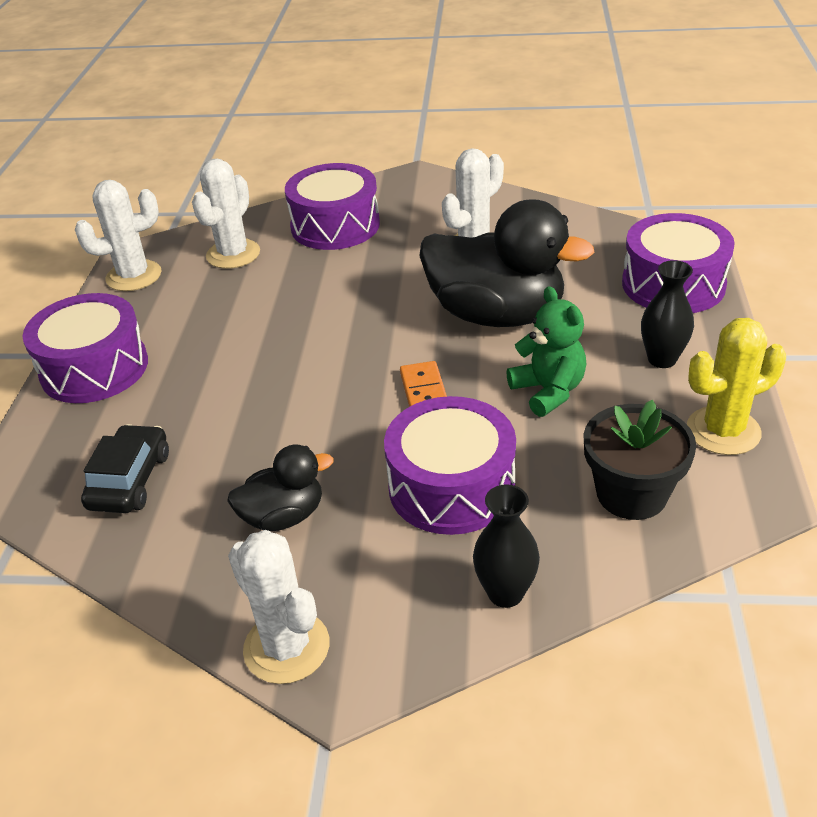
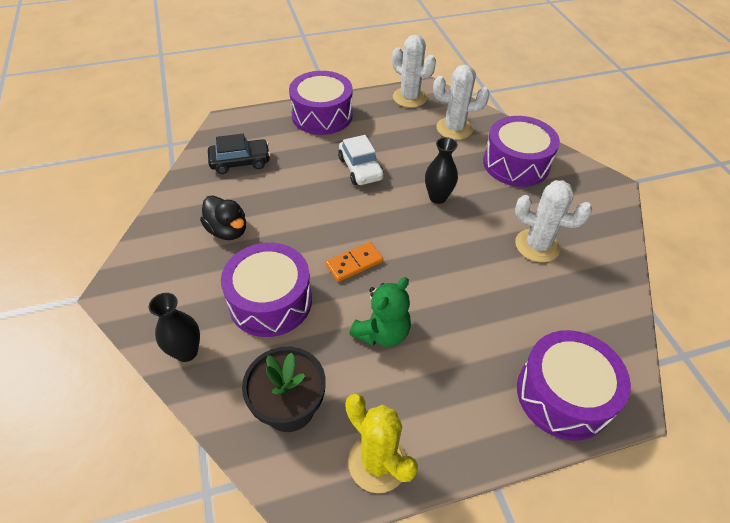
camera: 65 degrees right, 10 degrees up
(247, 352) = (360, 168): none -> white car
(286, 647) = (136, 262): white cactus -> none
(496, 315) = (457, 281): black duck -> none
(662, 359) = (452, 402): black vase -> black vase (437, 197)

